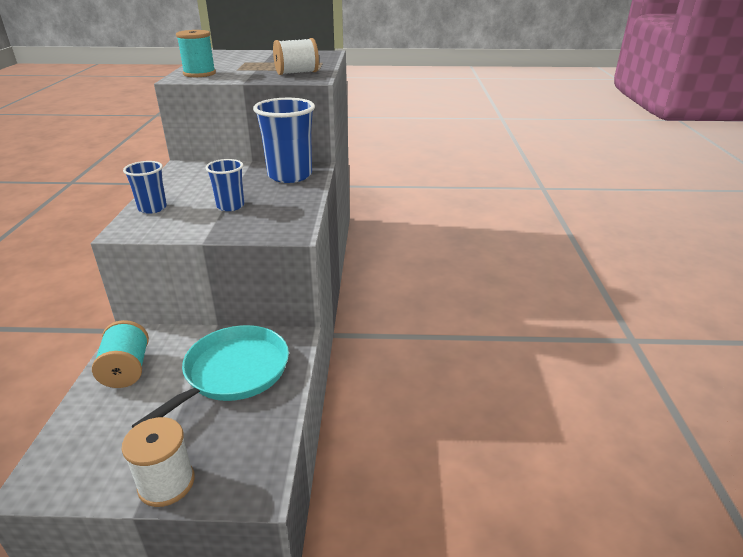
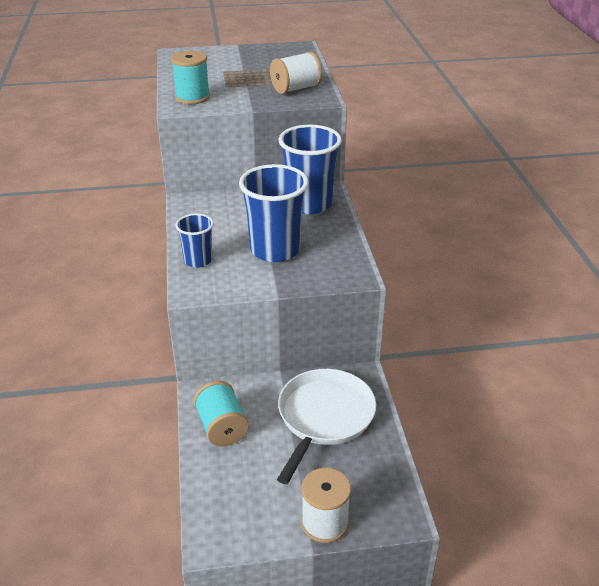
camera: 10 degrees left, 5 degrees up
(230, 206) = (275, 250): blue cup -> blue cup, size x1.82
(233, 373) = (324, 417): turquoise pan -> white pan

